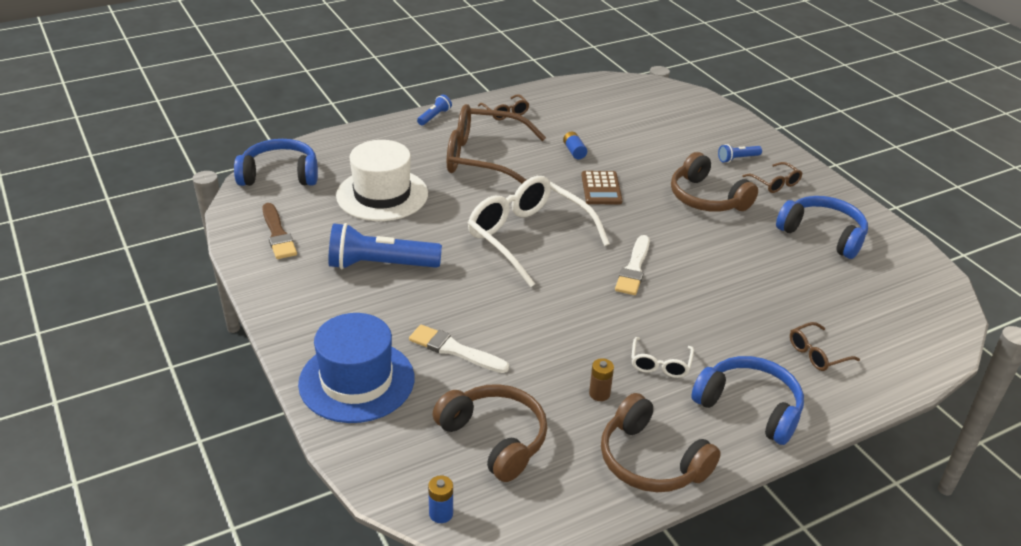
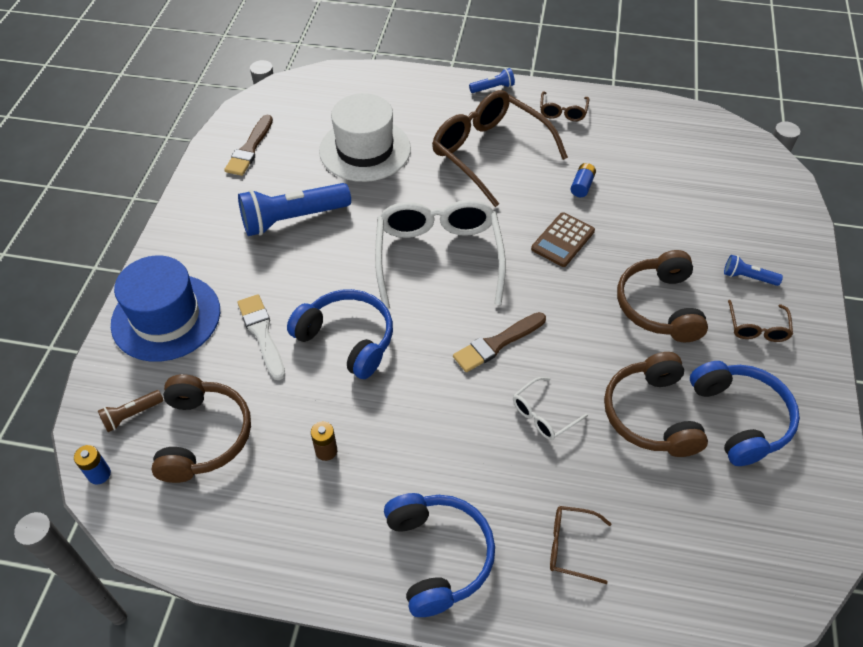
camera: 40 degrees right, 15 degrees up
(280, 175) = (308, 91): blue headphones -> blue headphones (347, 339)
(380, 265) = (292, 219): blue flashlight -> blue flashlight turned 60 degrees counterclockwise
(415, 460) = (131, 415): none -> brown flashlight
(634, 268) = (497, 343): white brush -> brown brush
(651, 461) = (295, 545): brown headphones -> brown headphones (651, 415)
(660, 364) = (409, 457): white glasses -> white glasses (543, 415)

